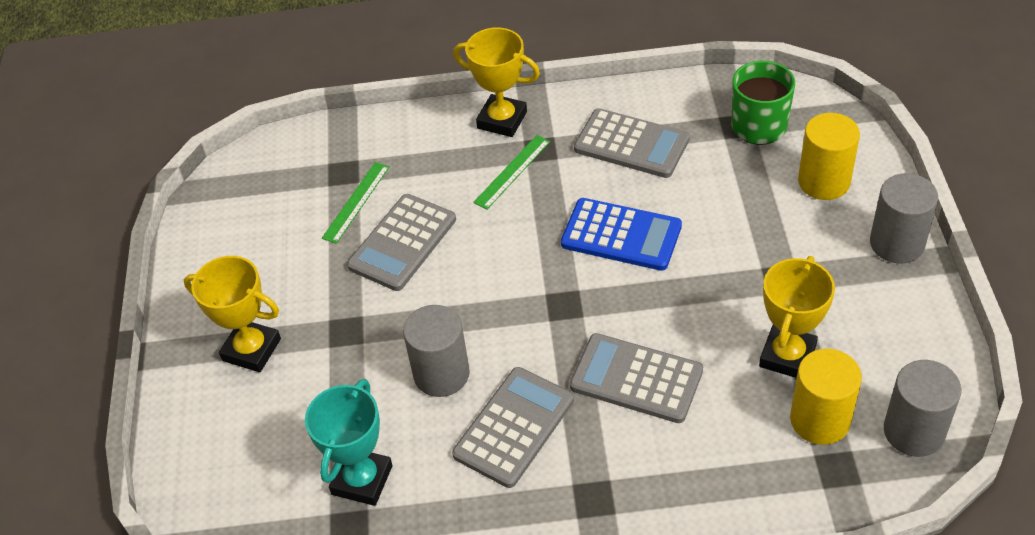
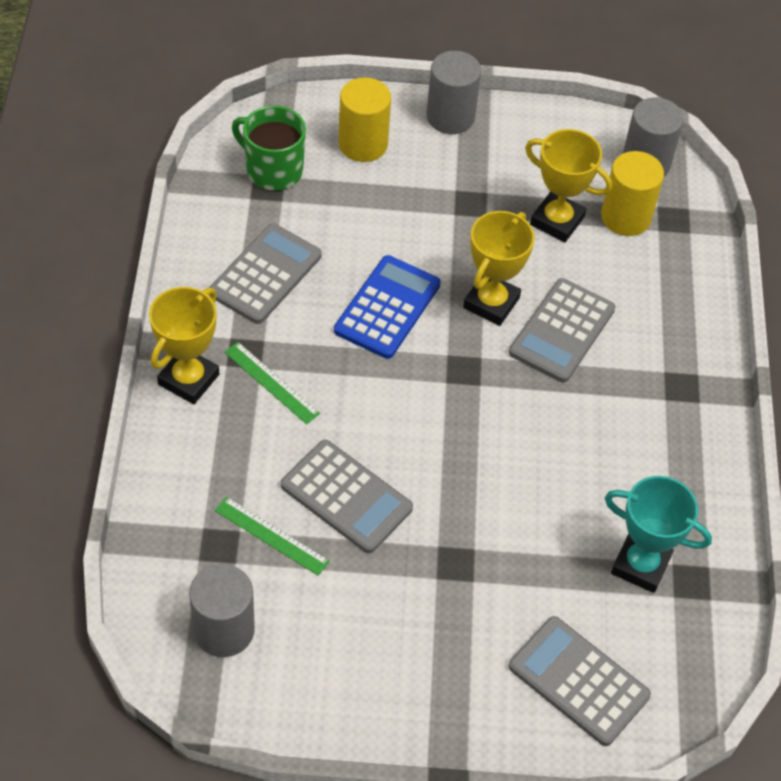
camera: 90 degrees left, 5 degrees up
(251, 350) = (462, 657): yellow trophy -> yellow trophy (491, 303)
(441, 374) = (528, 483): grey cylinder -> grey cylinder (224, 630)
(514, 427) = (599, 433): grey calculator -> grey calculator (578, 681)

